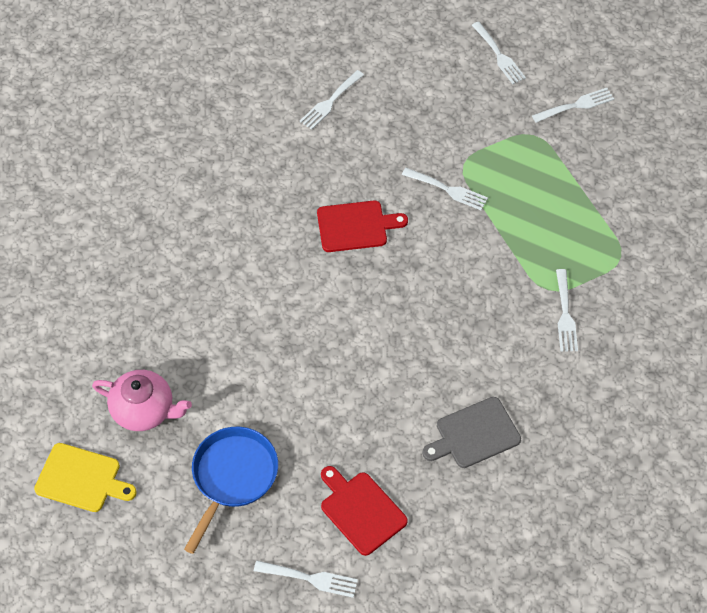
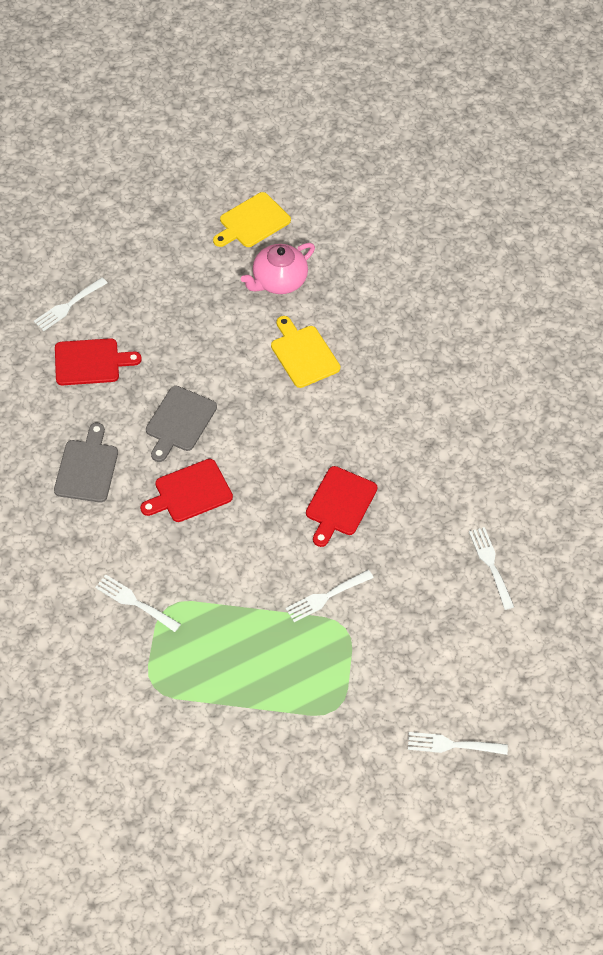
camera: 120 degrees right, 0 degrees up
(218, 339) = (303, 354): none -> yellow cutting board
(232, 477) = (181, 303): blue pan -> none
(368, 392) = (179, 422): none -> grey cutting board
(433, 339) = (190, 492): none -> red cutting board
(576, 105) = (343, 772): white fork -> none

